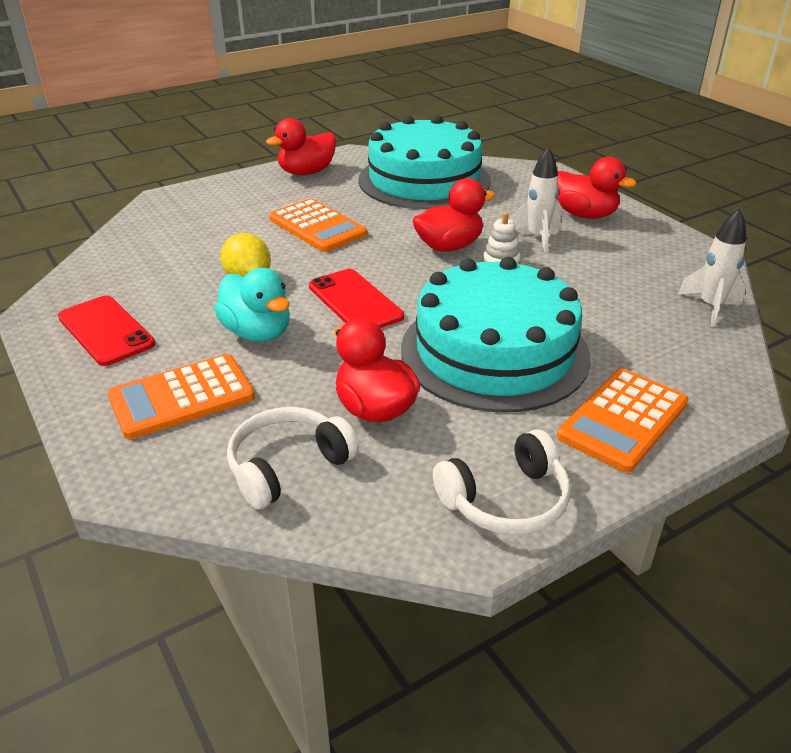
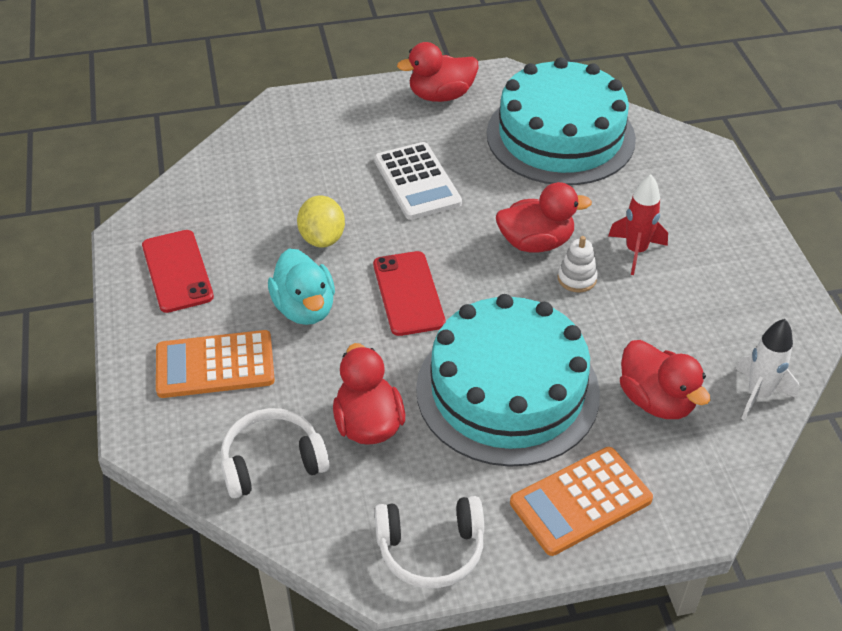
camera: 20 degrees right, 10 degrees up
(317, 226) = (417, 182): orange calculator -> white calculator
(537, 237) = (636, 251): white rocket -> red rocket
(584, 215) = (708, 231): red duck -> red duck (656, 400)

